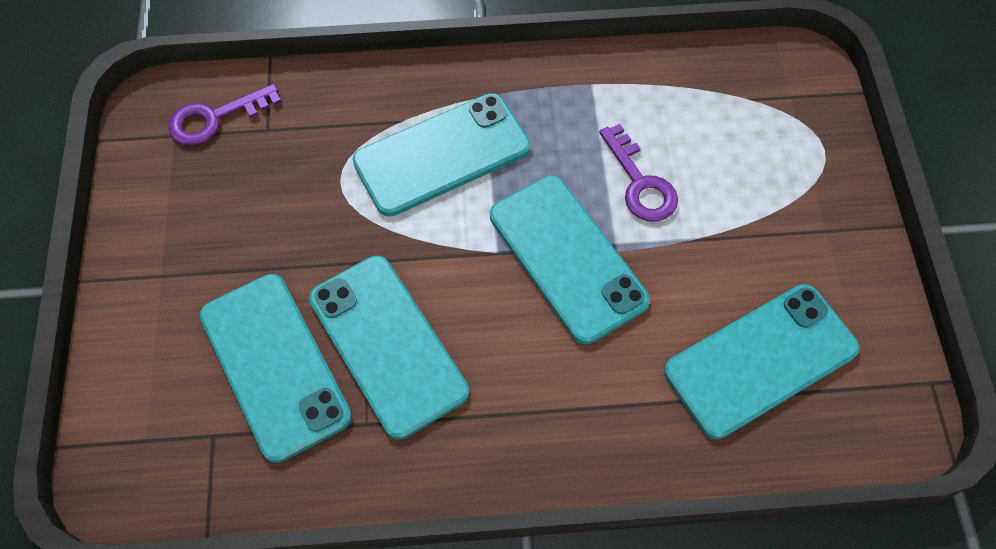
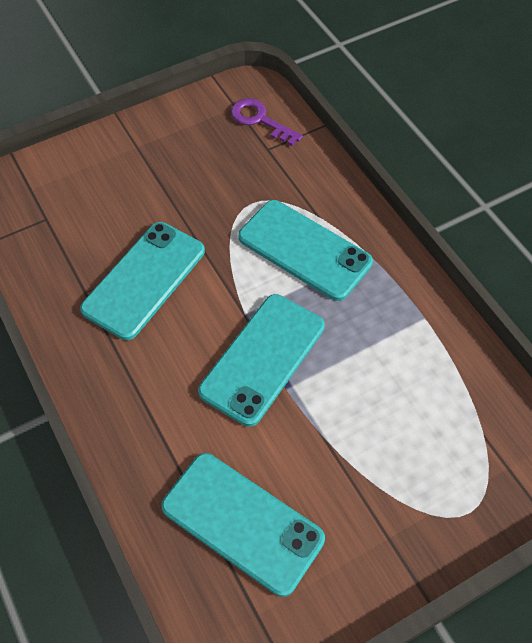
camera: 65 degrees right, 5 degrees down
(275, 365) = (103, 228): turquoise phone -> none
(640, 183) = (354, 383): purple key -> none

